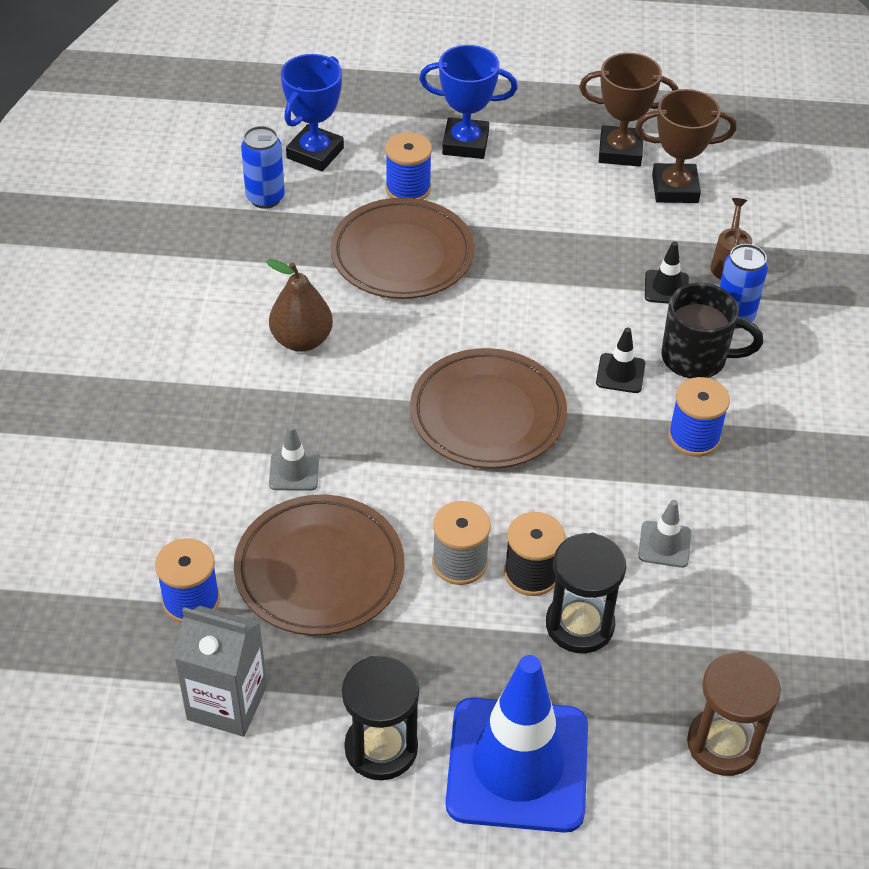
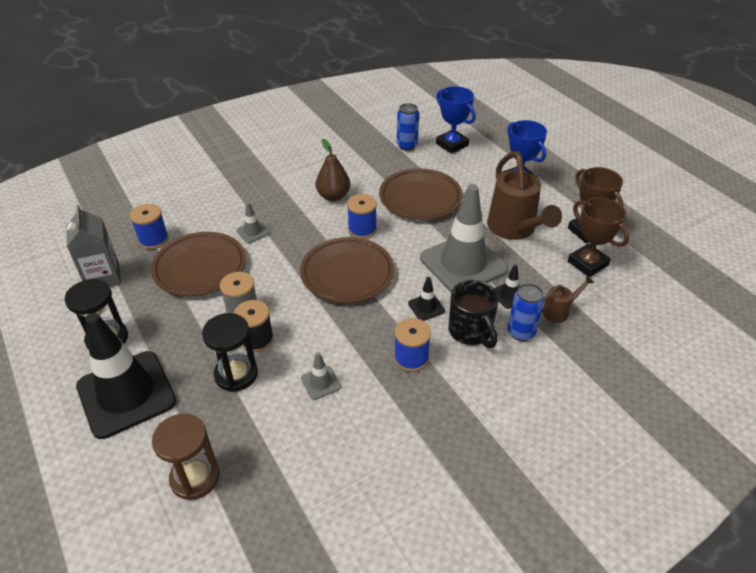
camera: 55 degrees right, 5 degrees down
(315, 153) = (452, 144): blue trophy -> blue trophy turned 60 degrees clockwise
(408, 188) = (465, 179): blue spool -> blue spool (362, 229)
(517, 765) = (126, 394): blue traffic cone -> black traffic cone
(555, 208) = (514, 229): none -> brown watering can
(574, 294) = (463, 264): none -> grey traffic cone

